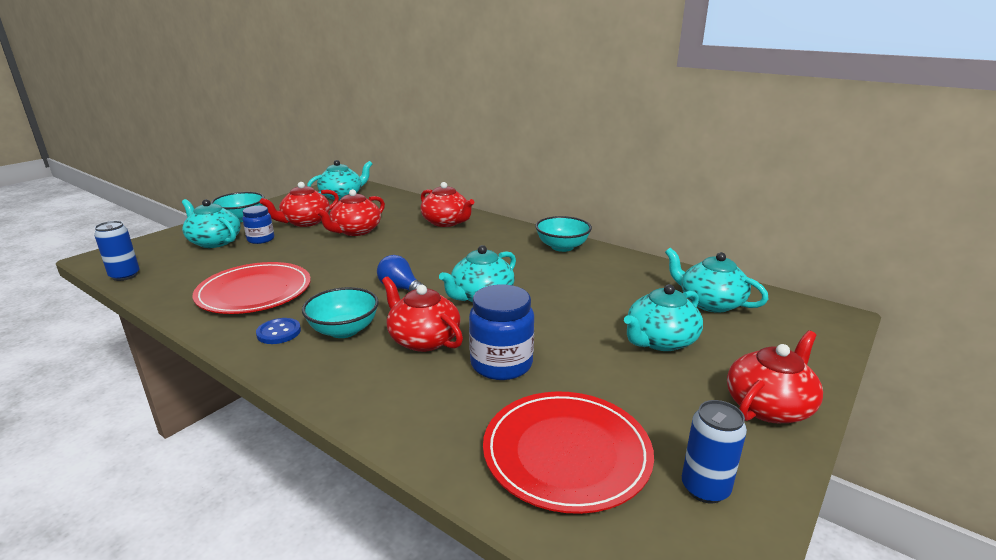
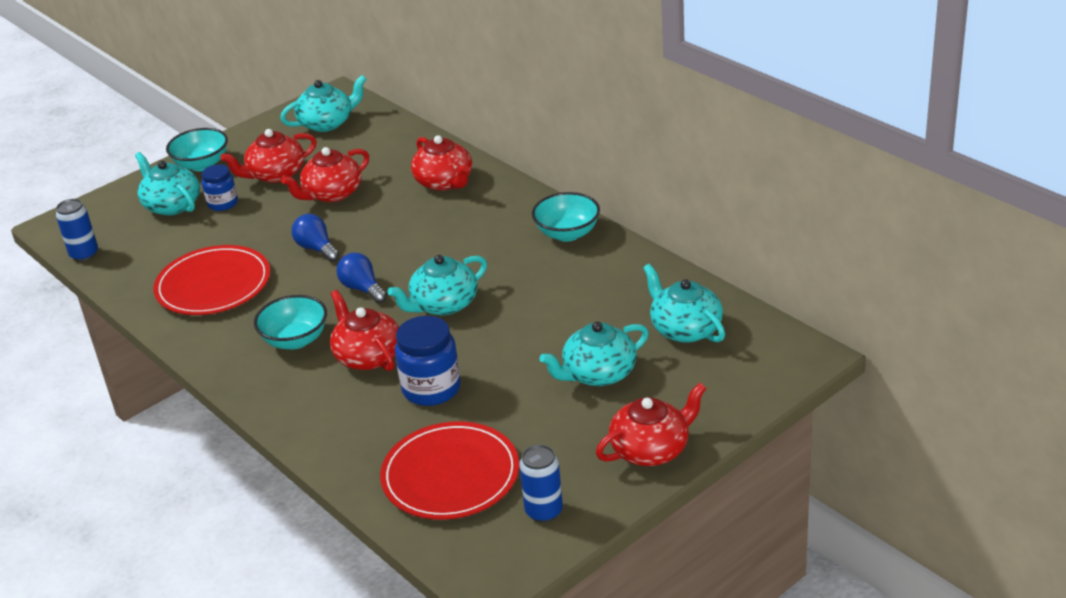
camera: 15 degrees right, 10 degrees up
(279, 332) = (234, 338): blue button -> none
(350, 263) = (316, 248): none -> blue light bulb

